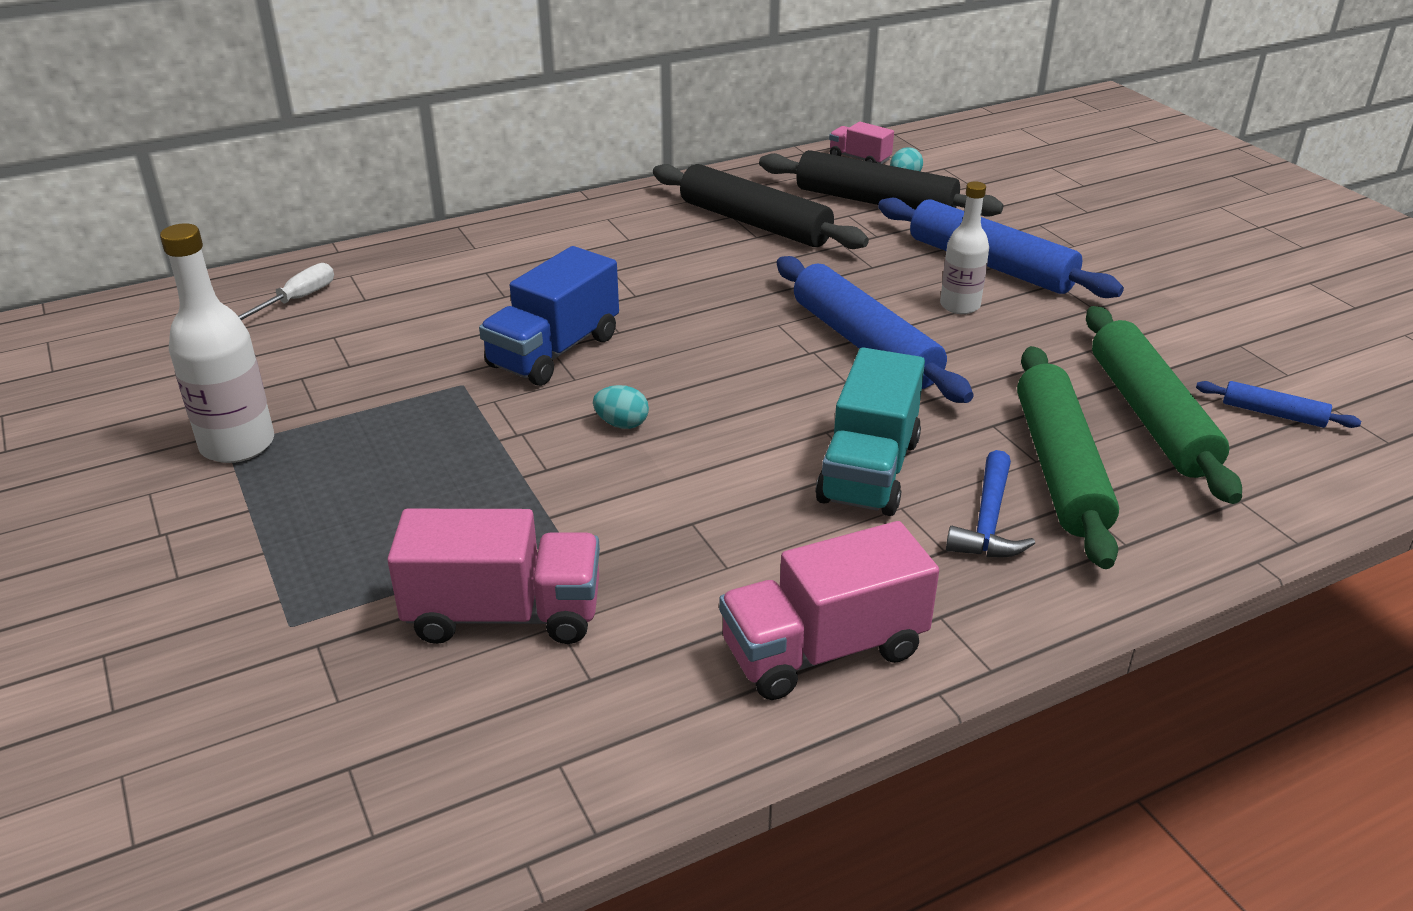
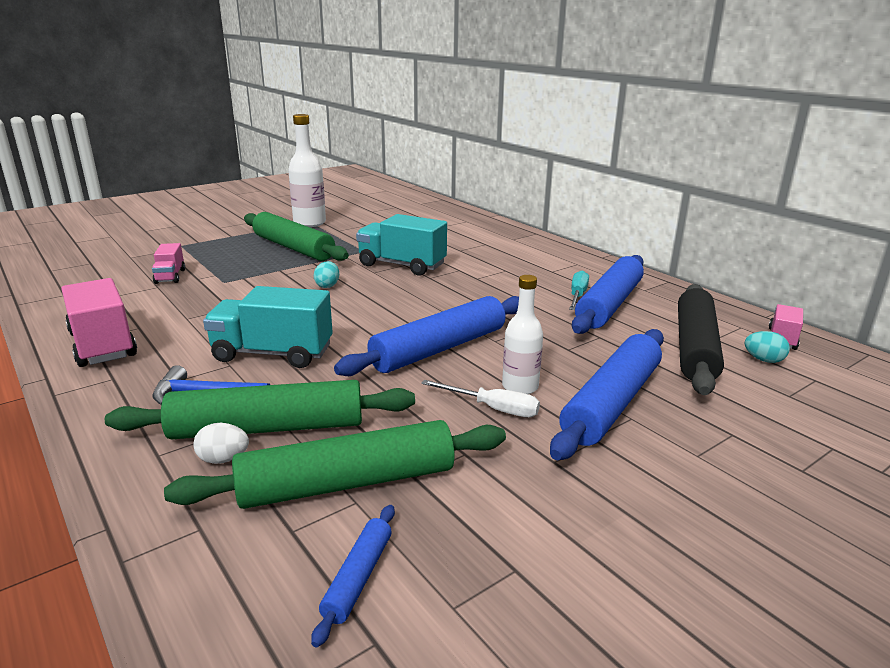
camera: 80 degrees right, 10 degrees down
(296, 300) = (435, 216): white screwdriver -> white screwdriver (493, 408)
(399, 463) = (293, 247): none -> green rolling pin
(504, 614) = (170, 276): pink truck -> pink truck, size x0.54
(554, 351) = (402, 265): blue truck -> turquoise truck
(721, 236) = (577, 295): none -> turquoise screwdriver
(754, 223) = (609, 304): black rolling pin -> blue rolling pin
(1126, 494) = (223, 459): none -> white egg

